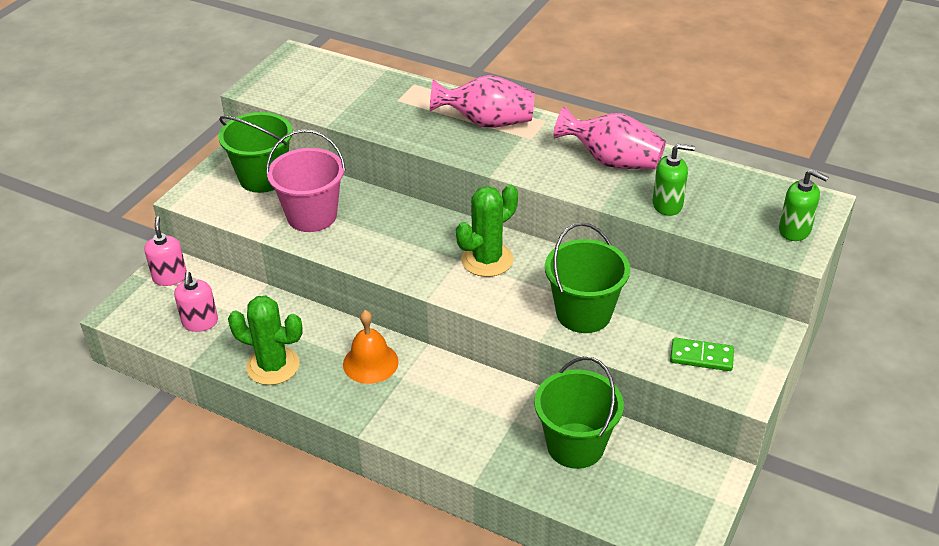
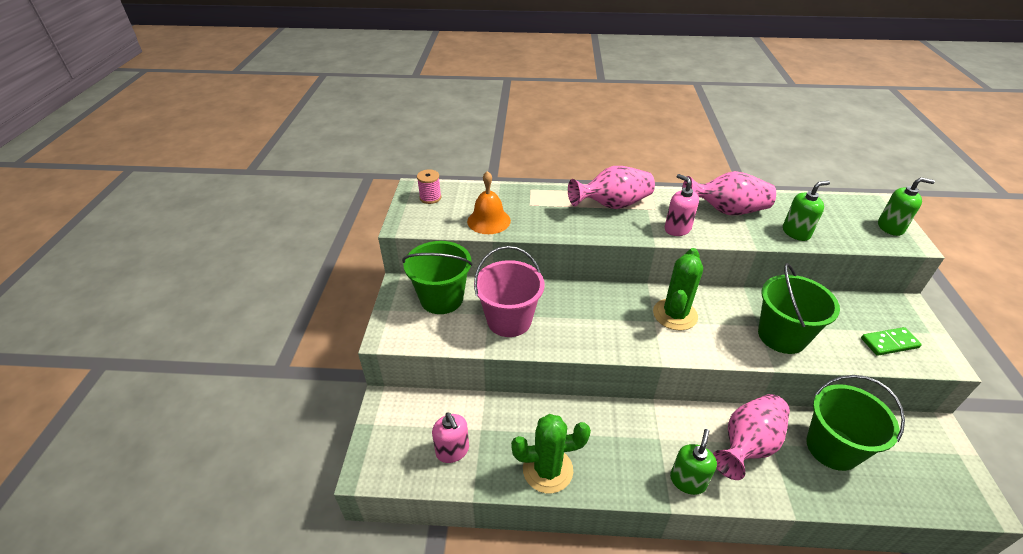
camera: 25 degrees left, 0 degrees up
(170, 277) = (394, 414): pink soap dispenser -> pink soap dispenser (677, 229)
(301, 68) = (430, 198): none -> pink spool
(370, 363) = (624, 434): orange bell -> orange bell (488, 221)
(397, 419) = (688, 481): none -> green soap dispenser
(487, 413) = (747, 445): none -> pink vase

